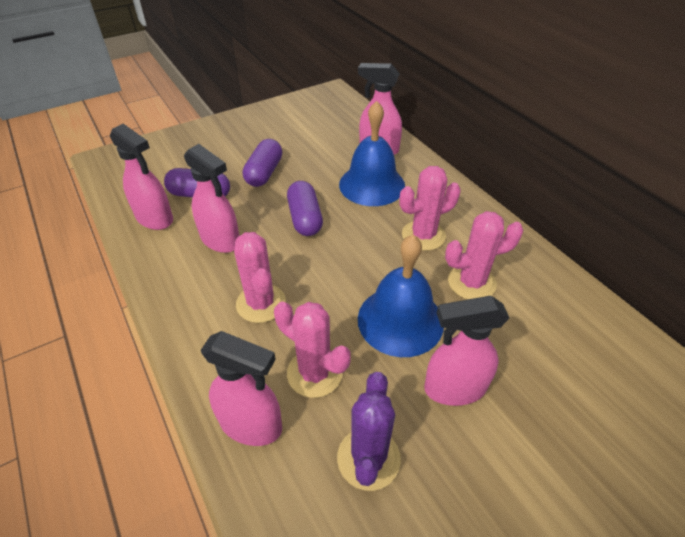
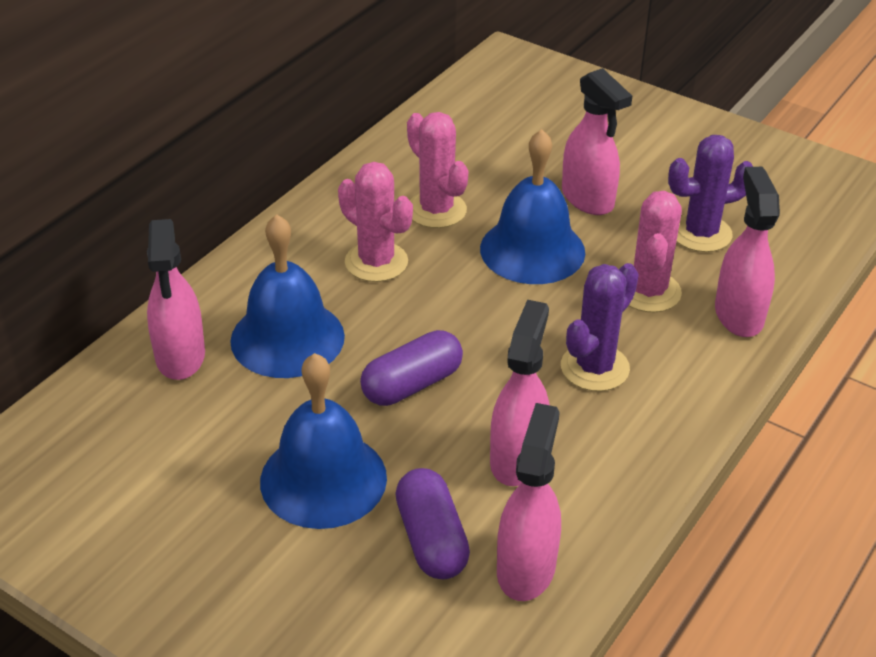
camera: 115 degrees left, 5 degrees down
(261, 303) = (594, 368): pink cactus -> purple cactus
(264, 173) = (323, 479): purple capsule -> blue bell

